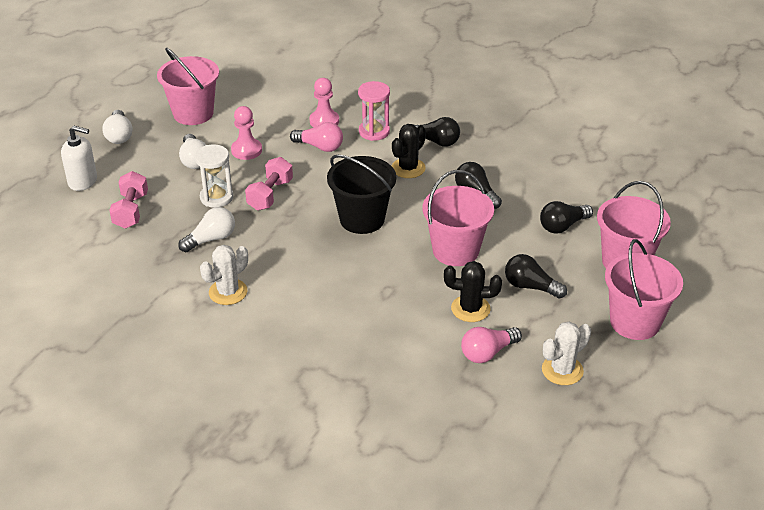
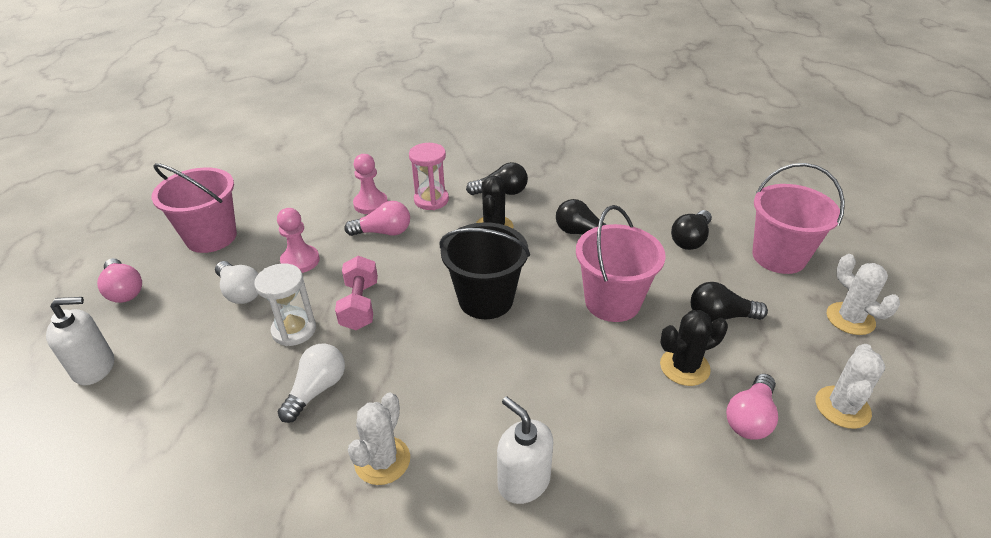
camera: 25 degrees left, 0 degrees up
(119, 135) = (124, 290): white light bulb -> pink light bulb
(131, 211) = (184, 387): pink dumbbell -> none
(306, 332) = (523, 481): none -> white soap dispenser
(634, 322) = (850, 319): pink bucket -> white cactus

